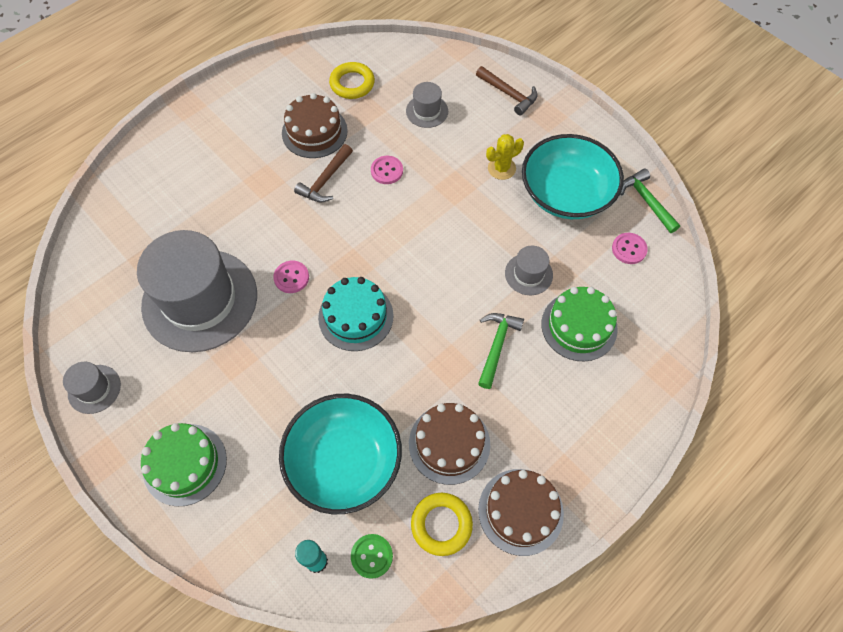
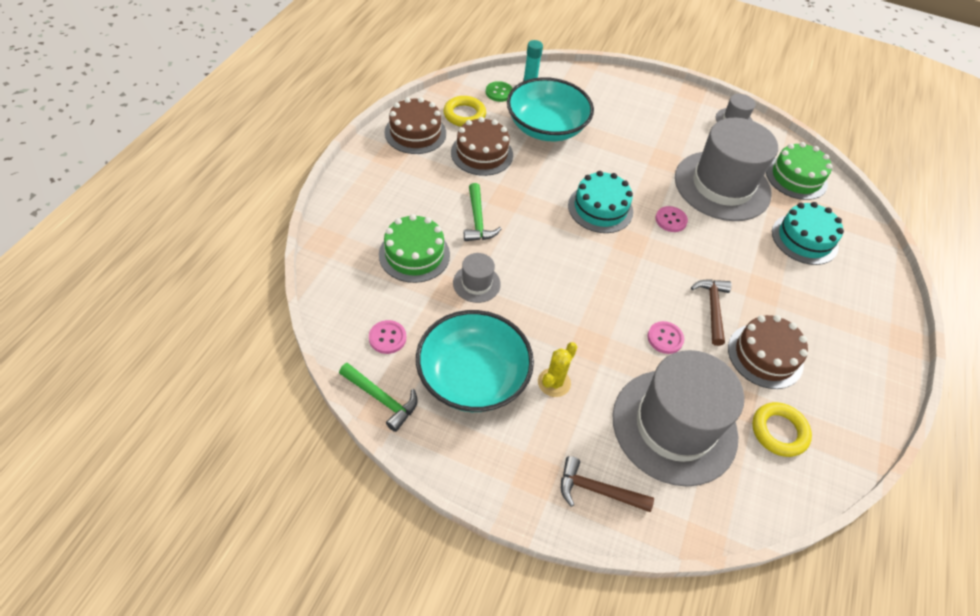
camera: 150 degrees right, 10 degrees down
(175, 213) = (804, 239): none -> turquoise cake
(185, 464) = (642, 102): green cake -> green cake (796, 177)
(427, 111) = (674, 426): grey hat -> grey hat, size x2.34

